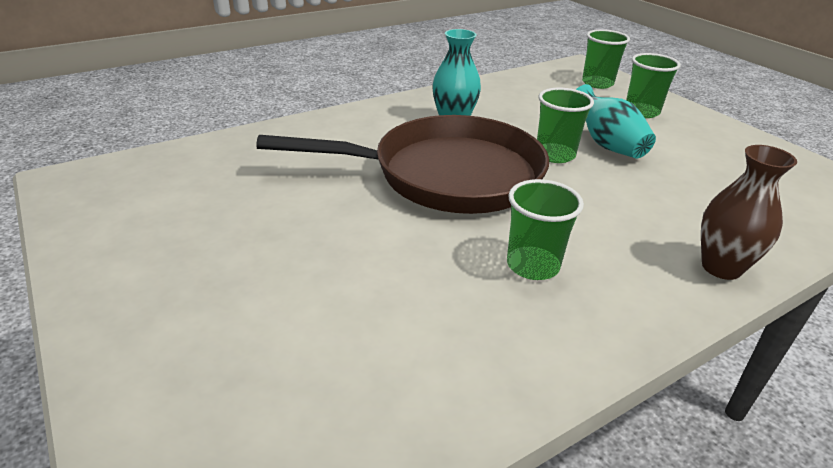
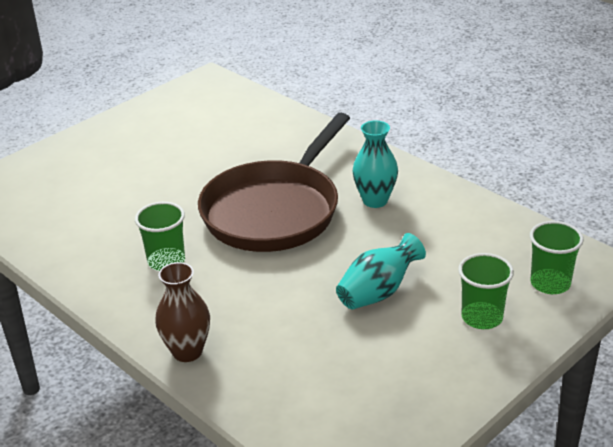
camera: 80 degrees right, 0 degrees up
(446, 175) = (275, 210): brown pan -> brown pan turned 45 degrees clockwise
(555, 155) = (339, 262): green cup -> none

